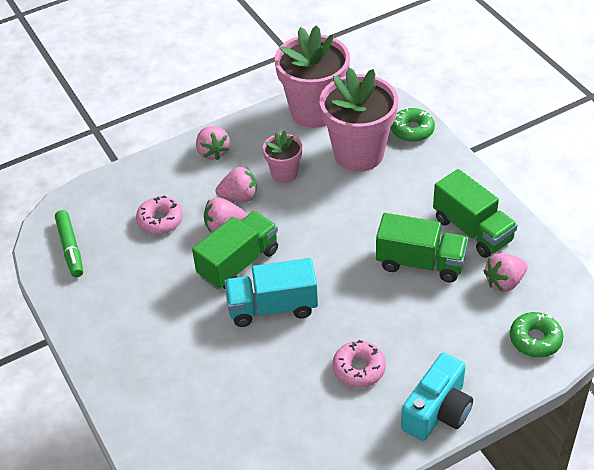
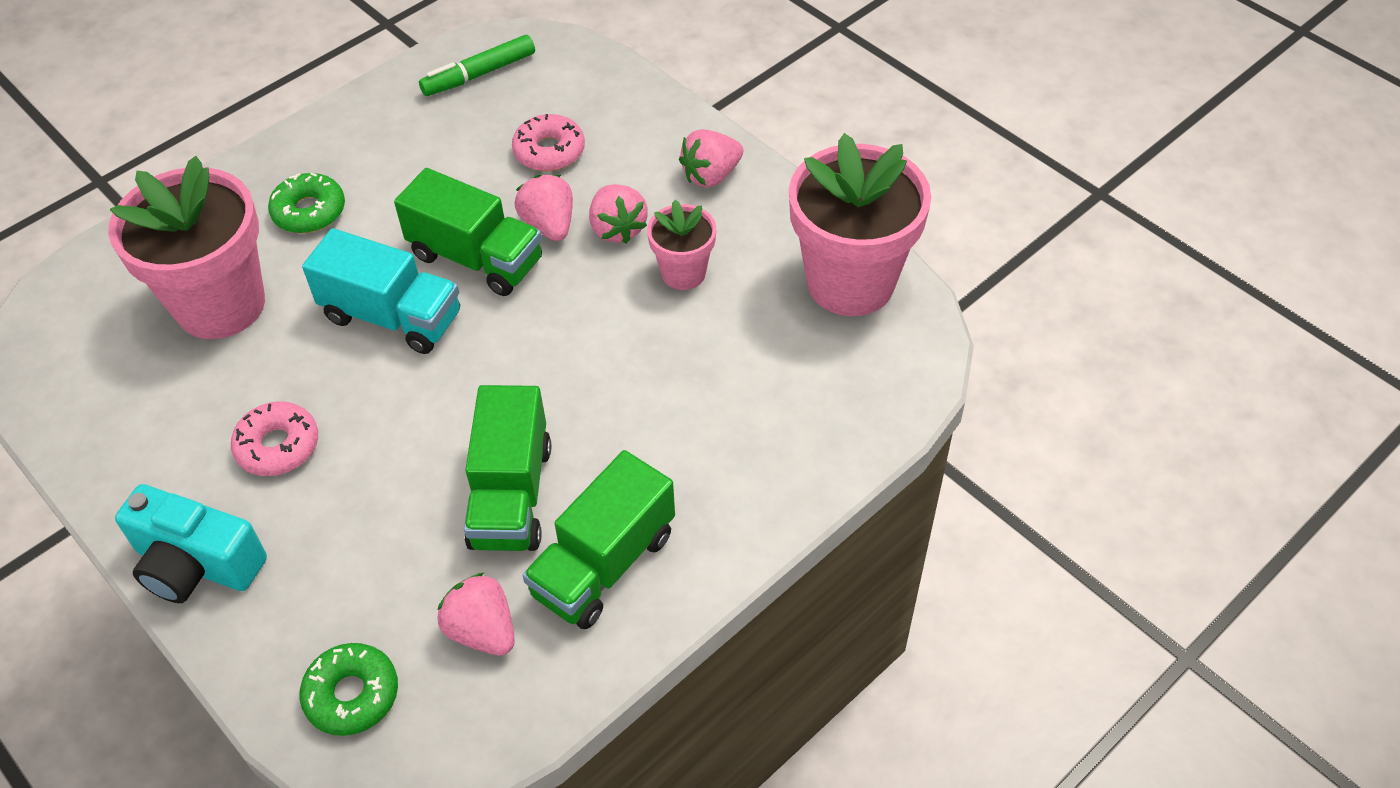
camera: 75 degrees right, 5 degrees up
(272, 307) = (392, 317): turquoise truck -> turquoise truck turned 135 degrees clockwise
(359, 154) = (759, 364): pink flower pot -> pink flower pot (220, 305)
(412, 130) = (845, 433): green donut -> green donut (309, 211)

